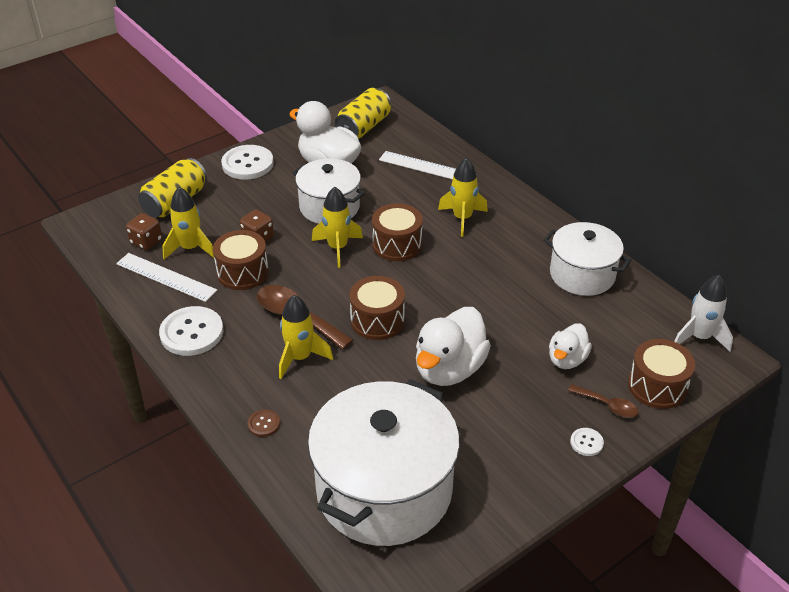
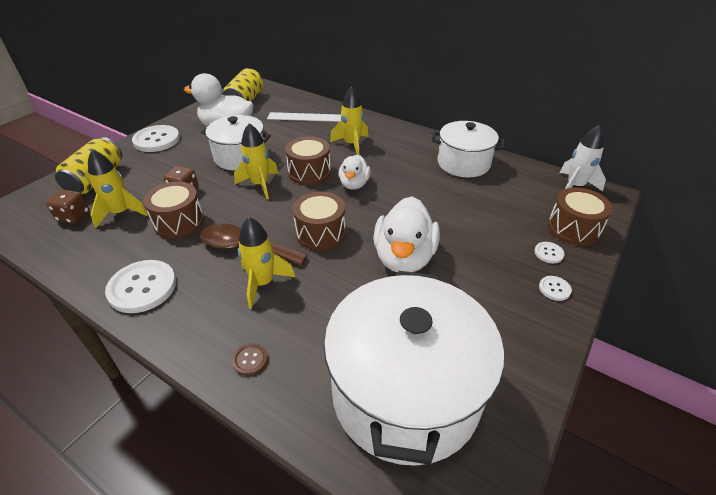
camera: 20 degrees left, 0 degrees up
(166, 277) = (101, 242): white ruler -> none
(567, 359) = (493, 226): white duck -> white duck (354, 184)
(608, 405) = (548, 253): brown spoon -> white button

